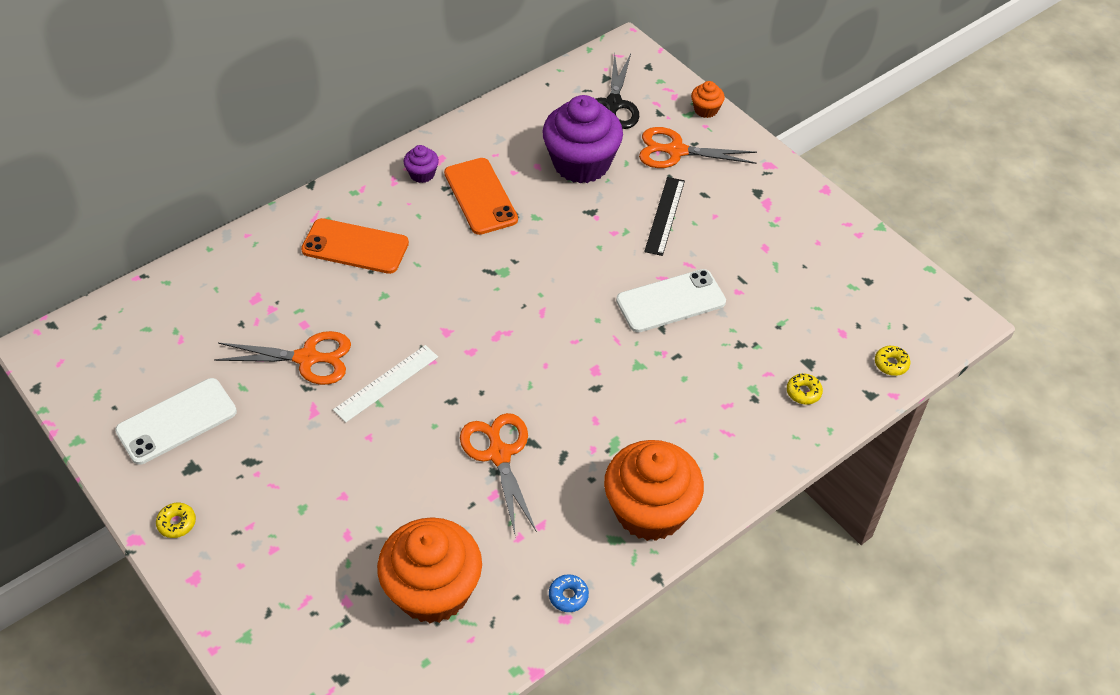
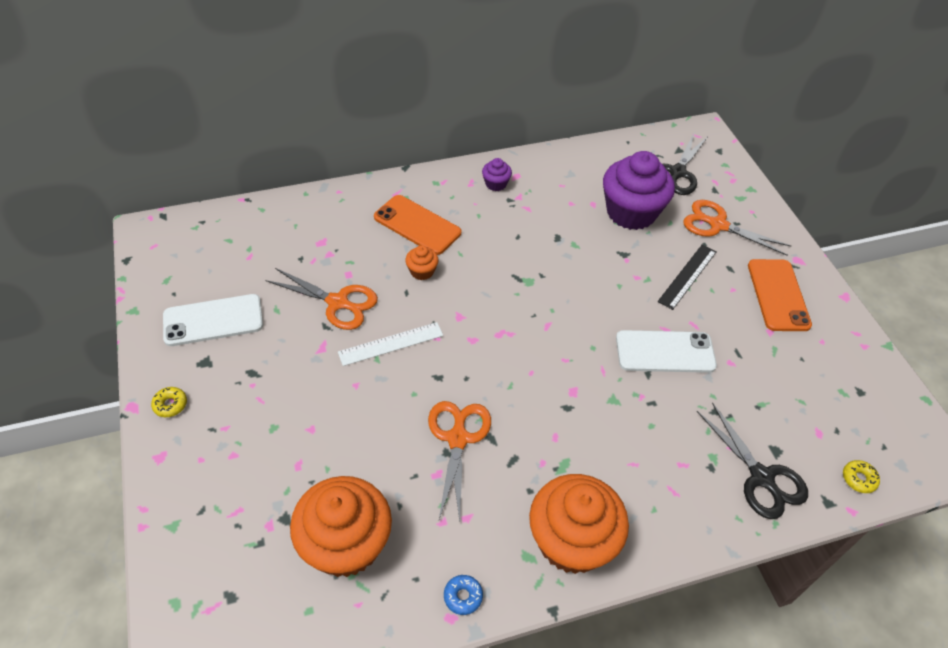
camera: 20 degrees right, 0 degrees up
(480, 196) = (535, 215): orange phone -> orange phone (778, 295)
(706, 110) = (757, 198): orange cupcake -> orange cupcake (422, 271)
(803, 392) = (761, 477): yellow donut -> black scissors

